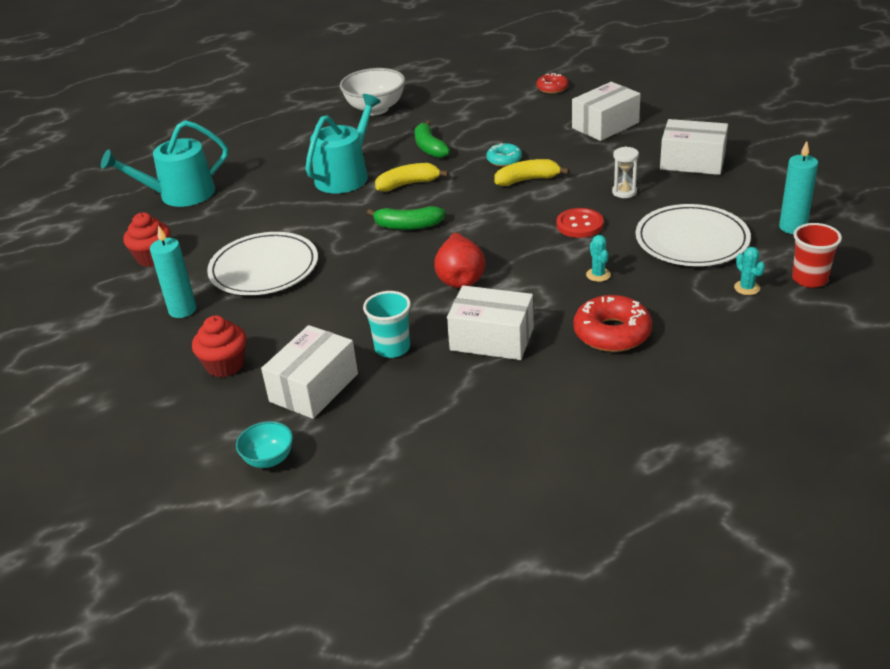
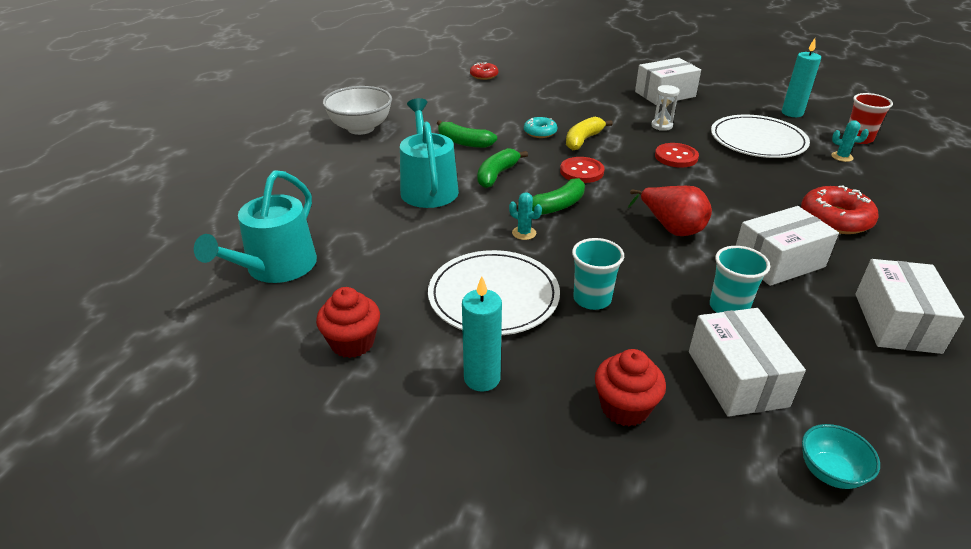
camera: 45 degrees left, 0 degrees up
(316, 298) = (592, 299): none -> turquoise cup
(408, 184) = (497, 175): yellow banana -> green banana
(476, 206) = (581, 171): none -> red button
(598, 275) = (751, 185): turquoise cactus -> turquoise cactus (524, 233)
(605, 125) = (567, 88): white box -> white box (896, 322)

